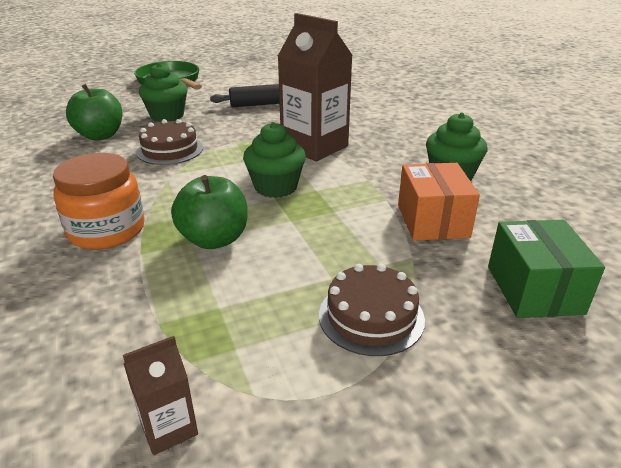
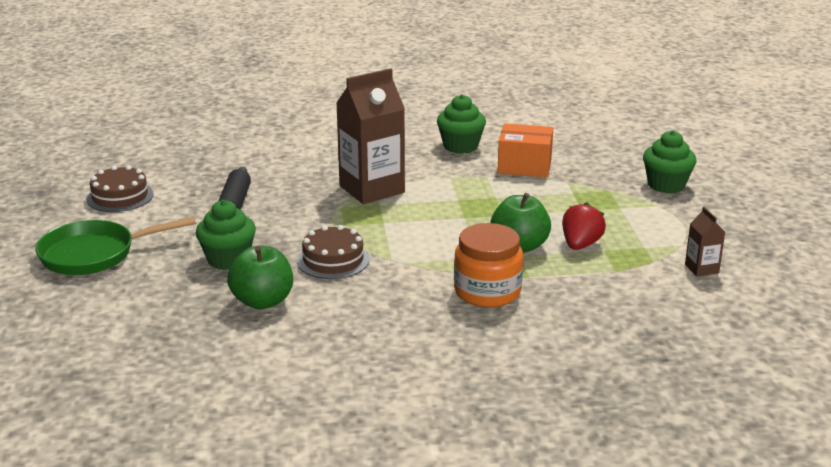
camera: 75 degrees left, 5 degrees down
(228, 285) = (580, 245): none -> red strawberry
(275, 187) = (445, 215): green cupcake -> green cupcake (666, 185)
(371, 316) = (624, 204): brown cake -> brown cake (120, 196)
(534, 289) = (610, 155): green box -> none

